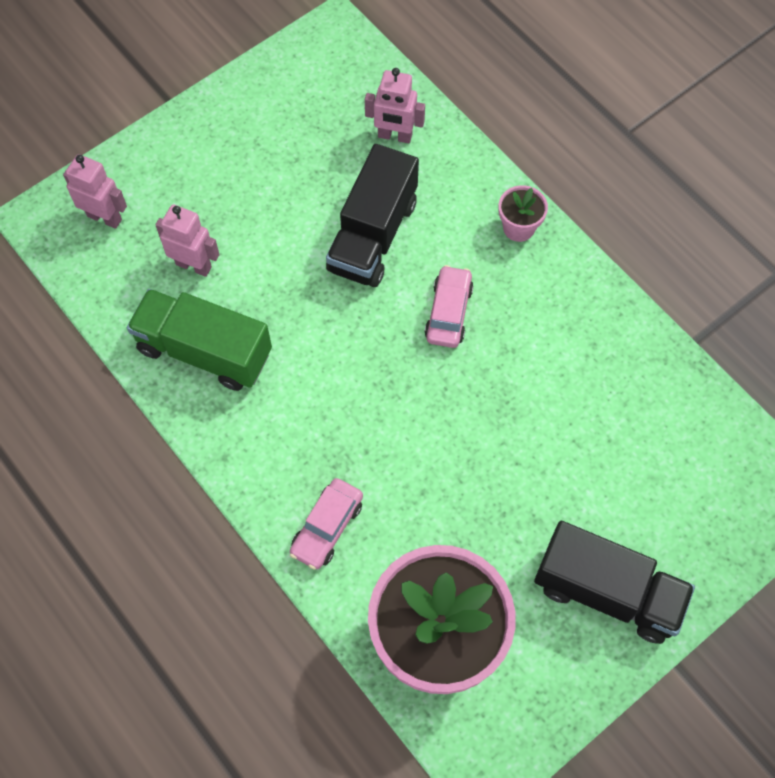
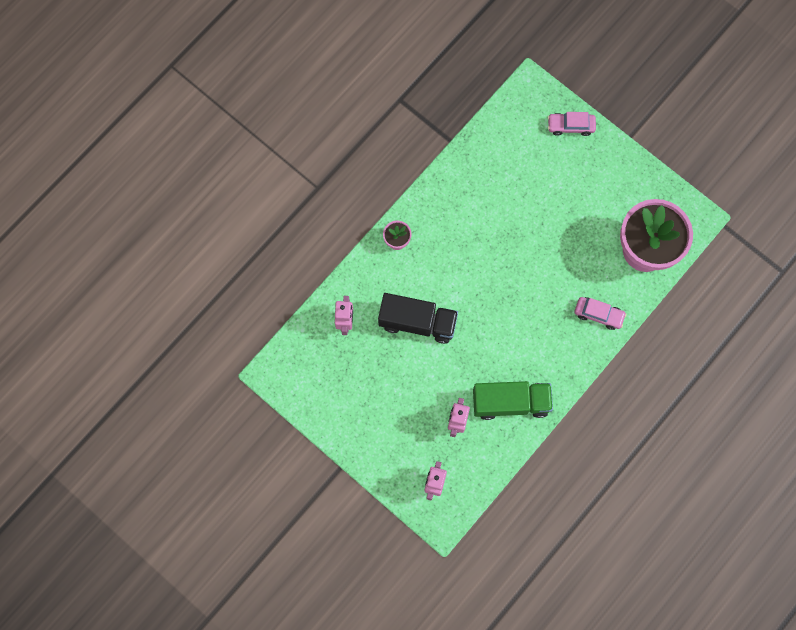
camera: 100 degrees left, 10 degrees up
(204, 351) = (510, 402): green truck -> green truck turned 105 degrees counterclockwise
(448, 312) = (459, 272): pink car -> pink car (570, 126)
(607, 592) = (601, 171): black truck -> none

